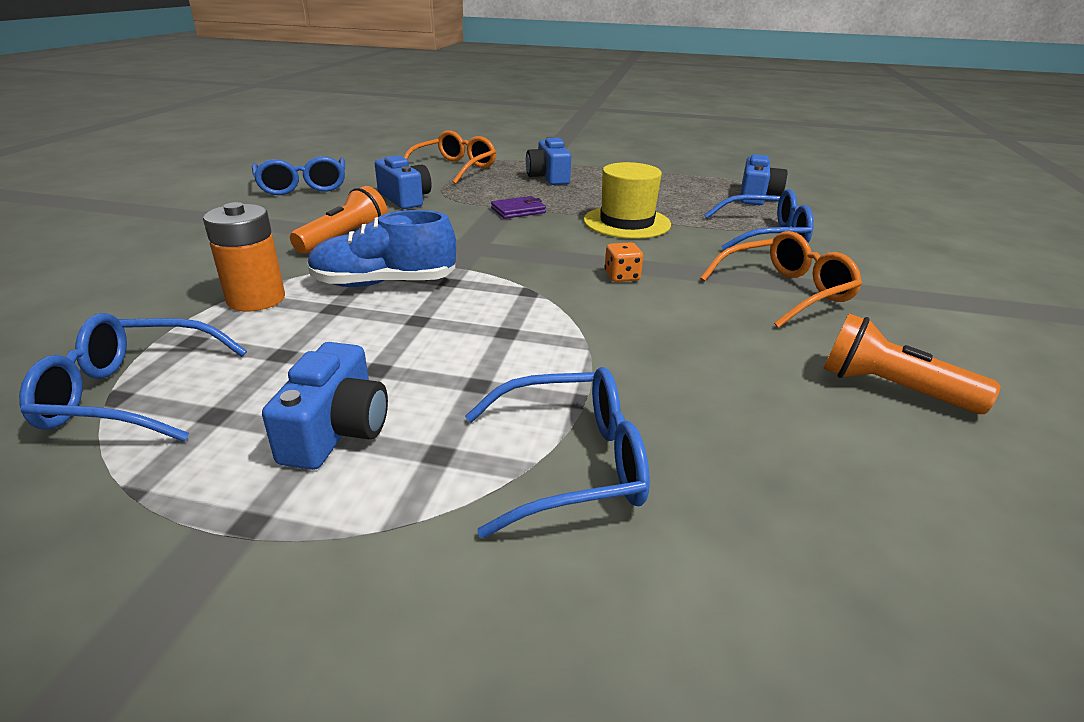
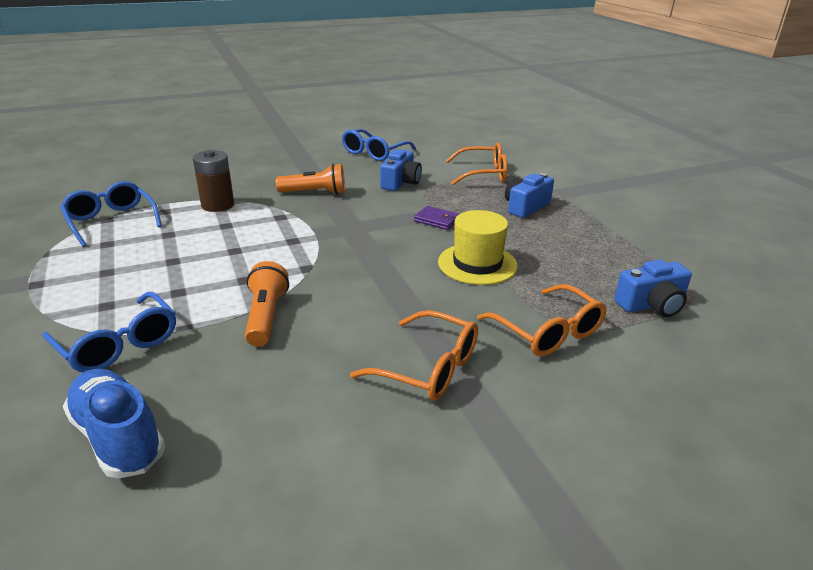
camera: 55 degrees right, 0 degrees up
(256, 299) = (217, 205): orange battery -> brown battery
(337, 430) = (111, 274): blue camera -> none
(384, 283) = (269, 225): blue shoe -> blue shoe (118, 437)
(621, 277) = (369, 291): orange dice -> none
(764, 235) = (547, 331): blue glasses -> orange glasses
(891, 388) = (298, 453): orange flashlight -> orange flashlight (266, 317)

